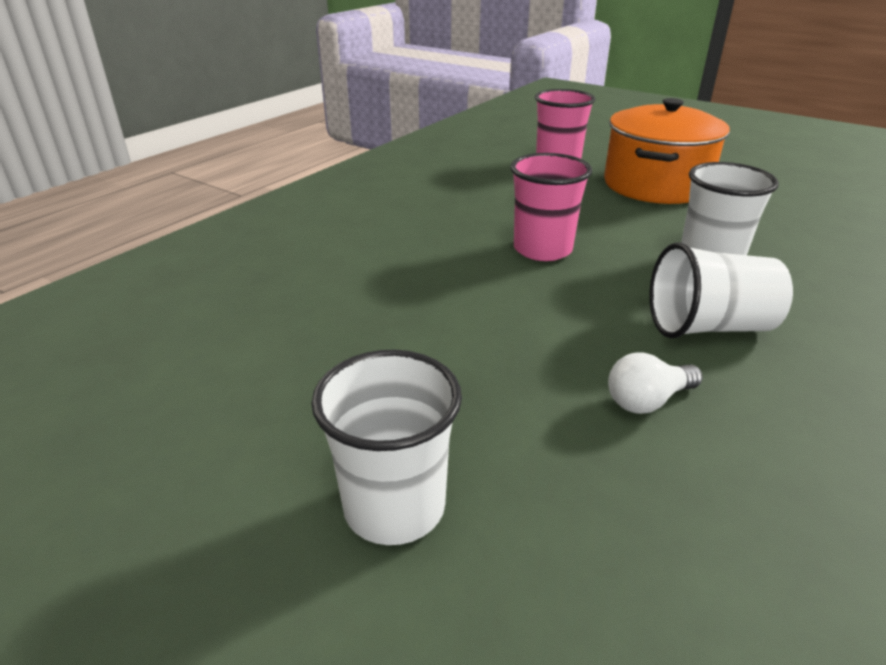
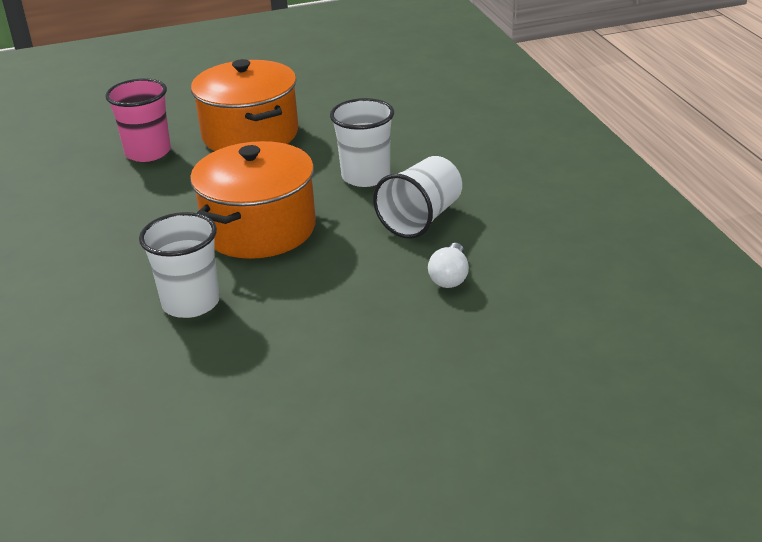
camera: 50 degrees left, 0 degrees up
(394, 506) = (424, 404): white cup -> white cup (191, 303)
(542, 249) = (259, 229): pink cup -> orange pot

